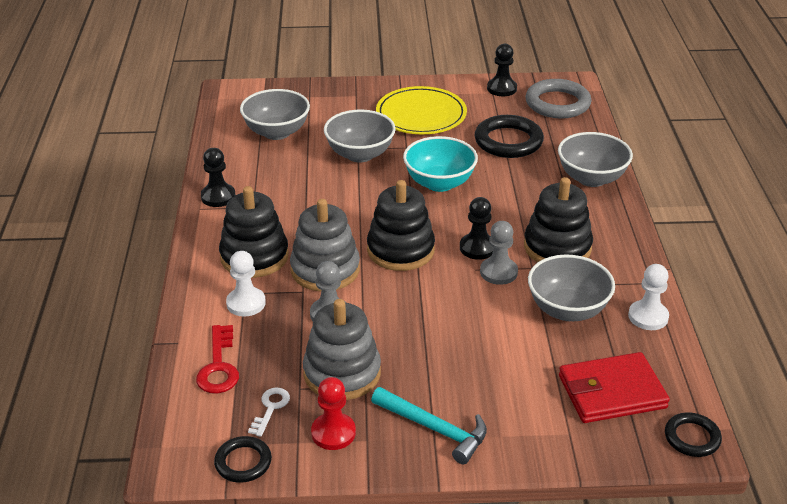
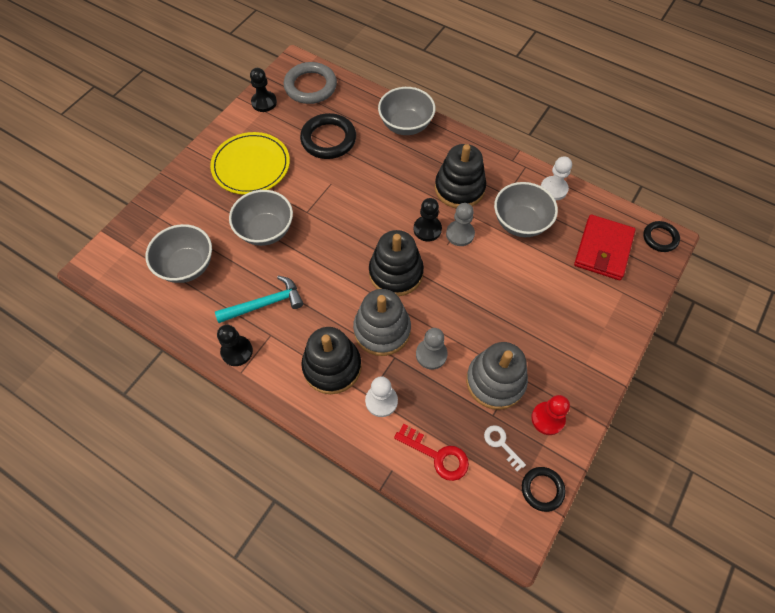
camera: 55 degrees left, 25 degrees up
(434, 429) = (578, 359): turquoise hammer -> turquoise hammer (265, 304)
(439, 183) = (341, 206): turquoise bowl -> none

